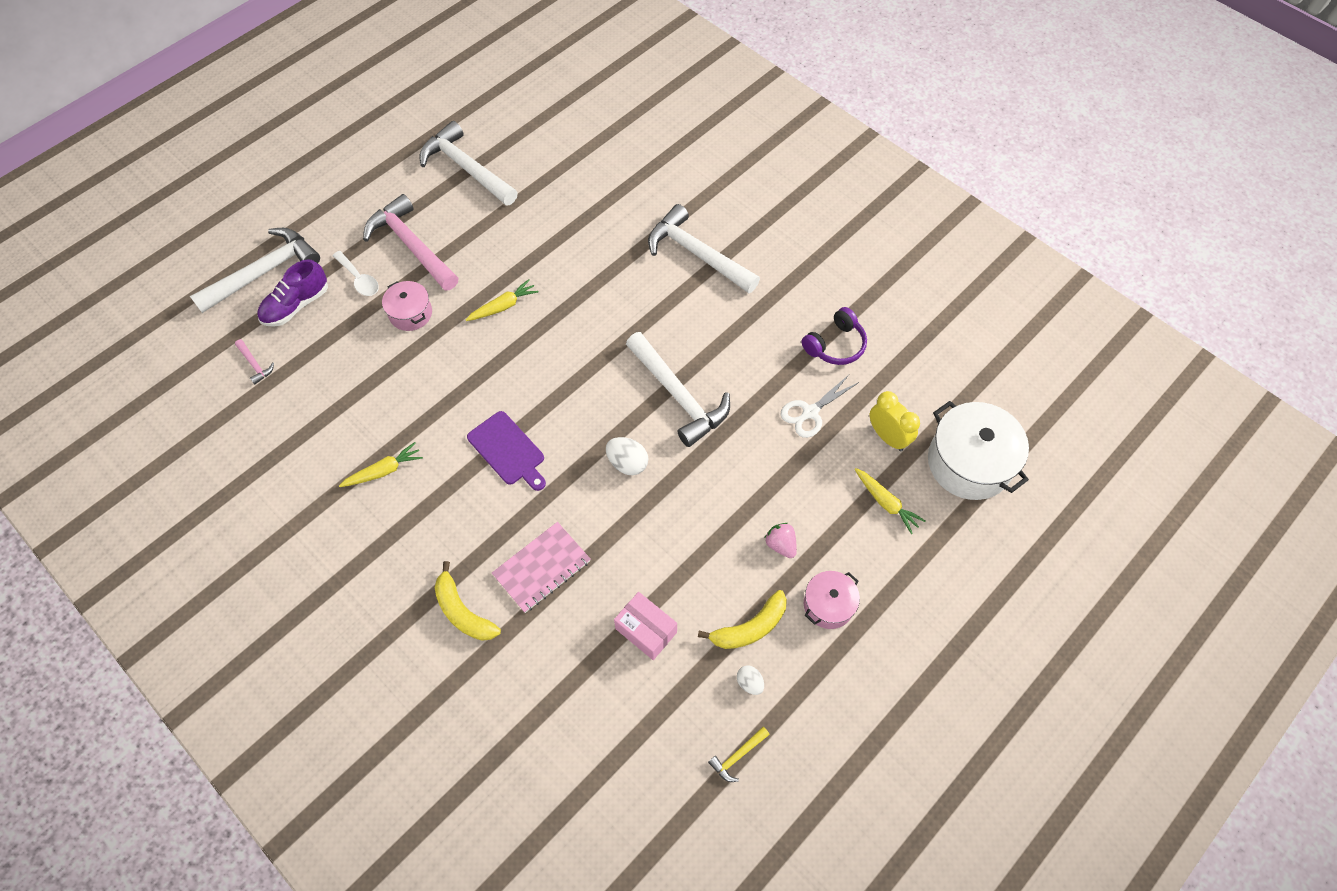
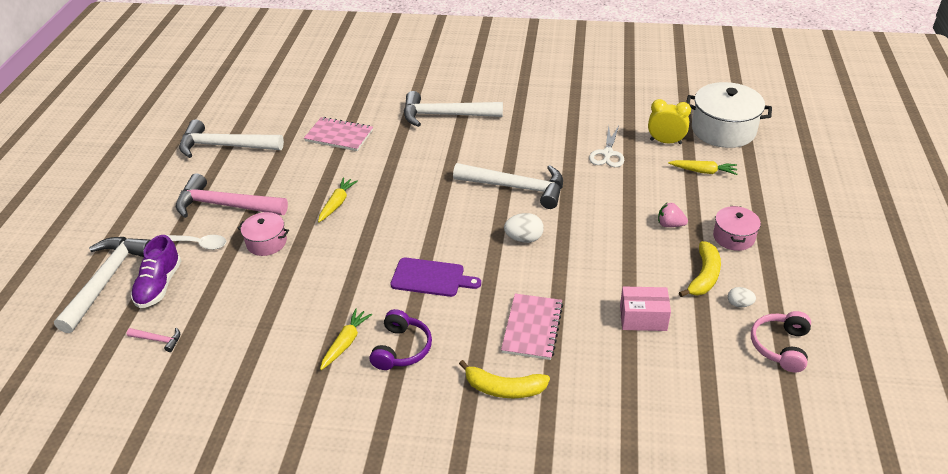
camera: 35 degrees left, 20 degrees down
(575, 218) = (339, 136): none -> pink notebook
(737, 756) = (780, 346): yellow hammer -> pink headphones
(835, 345) = (583, 116): purple headphones -> purple headphones (401, 349)

